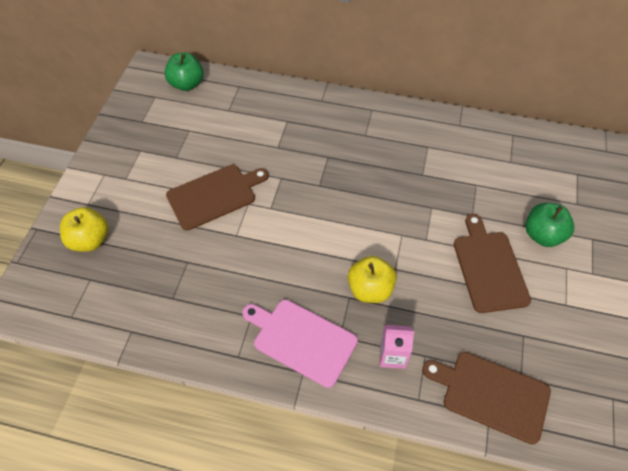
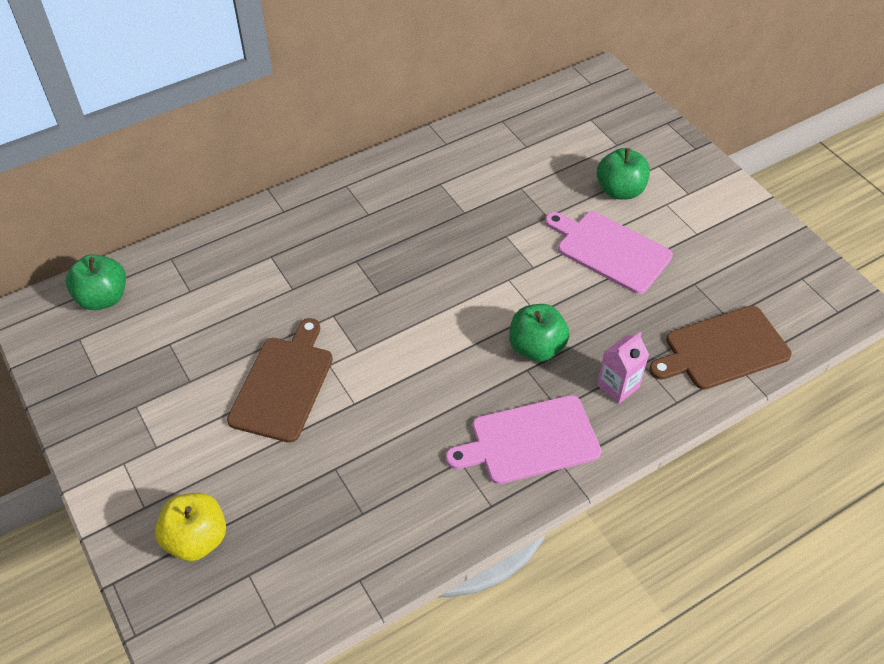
camera: 45 degrees left, 5 degrees down
(370, 289) = (536, 347): yellow apple -> green apple
(489, 268) = (610, 250): brown cutting board -> pink cutting board

